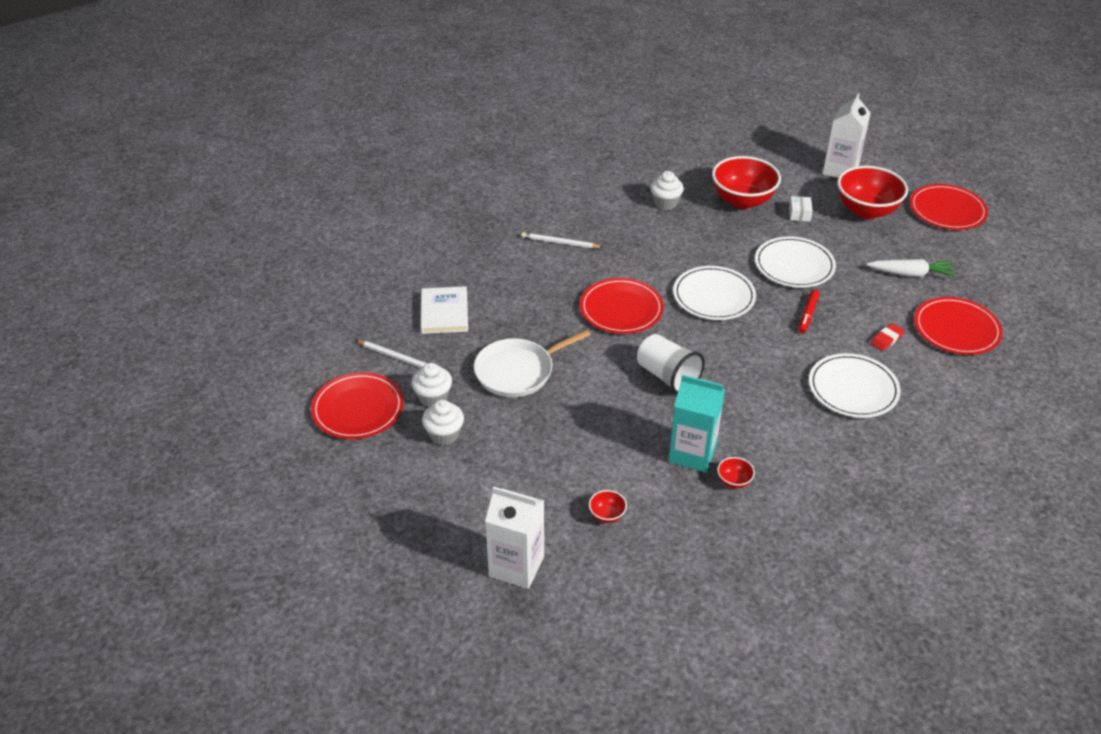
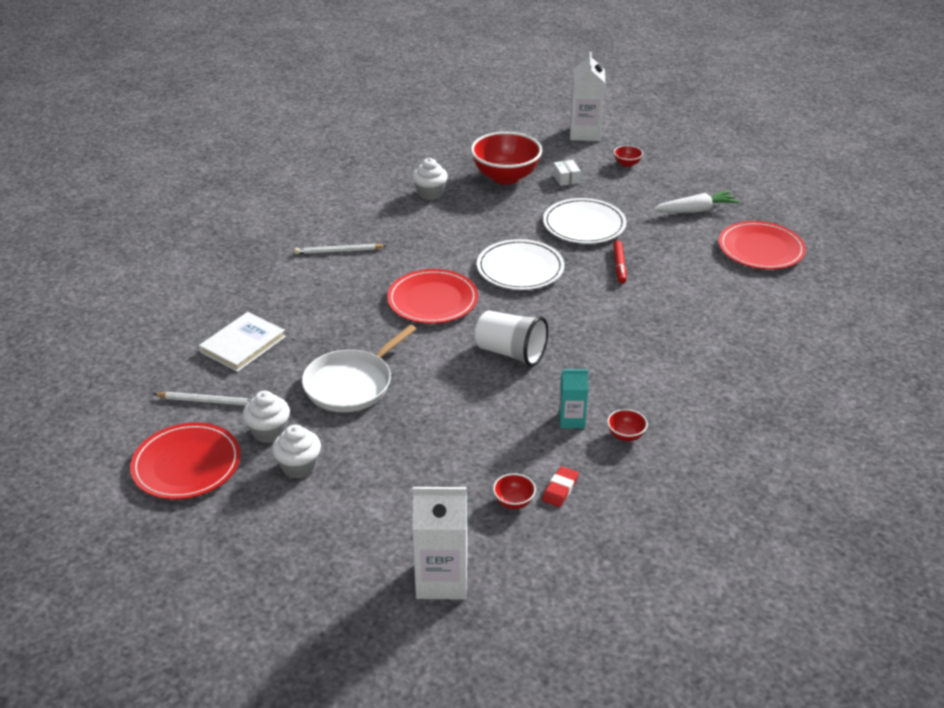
camera: 20 degrees left, 5 degrees down
(444, 312) = (243, 344): white book -> white book turned 60 degrees clockwise
(692, 454) = (571, 420): turquoise carton -> turquoise carton, size x0.58
(853, 388) = (695, 322): white plate -> none
(866, 211) = (627, 164): red bowl -> red bowl, size x0.42
(886, 339) = (703, 271): red eraser -> red eraser (560, 489)
(947, 210) = (699, 149): red plate -> none

